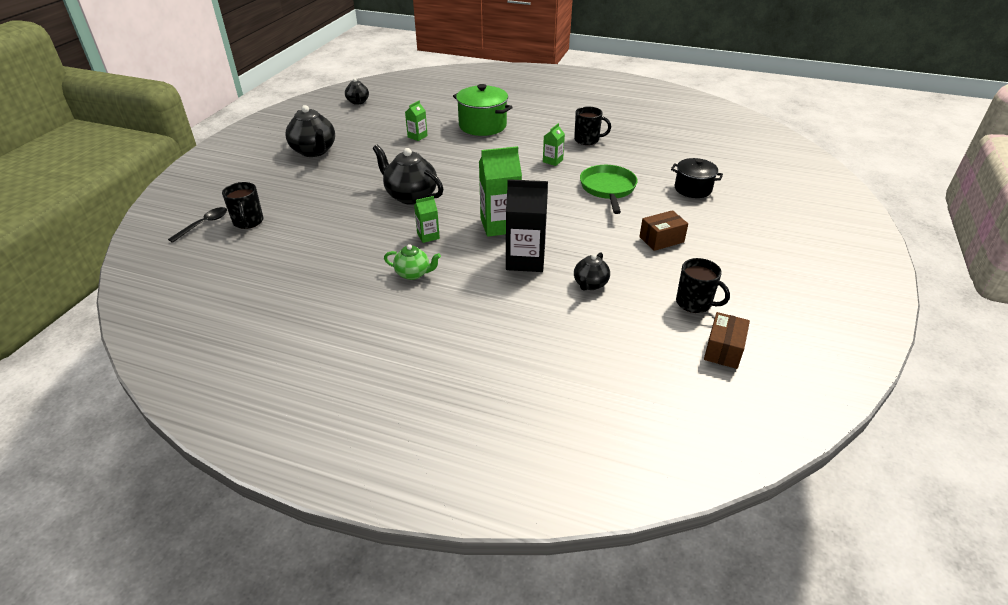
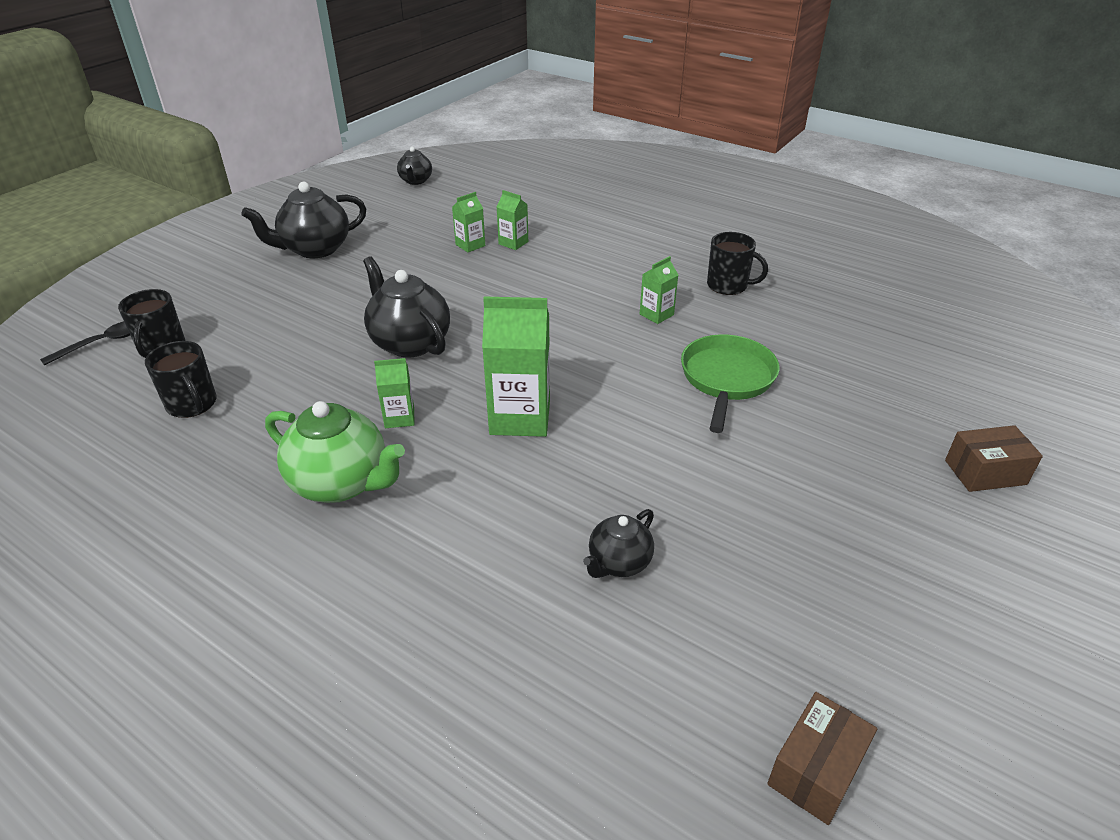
camera: 15 degrees right, 0 degrees up
(314, 151) = (315, 249): black teapot -> black teapot turned 75 degrees clockwise
(413, 274) = (342, 483): green teapot -> green teapot, size x1.75
(444, 132) = (513, 243): none -> green carton
(482, 126) = (574, 240): green pot -> none
(525, 260) = (530, 491): black carton -> none
(661, 239) = (783, 494): brown box -> brown box (985, 472)
(693, 189) = (876, 403): black pot -> none
(694, 303) = (796, 645): black mug -> black mug (192, 404)

